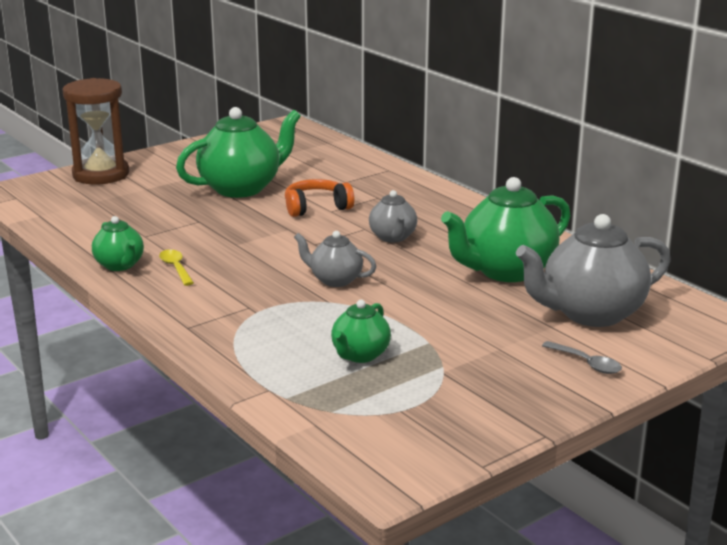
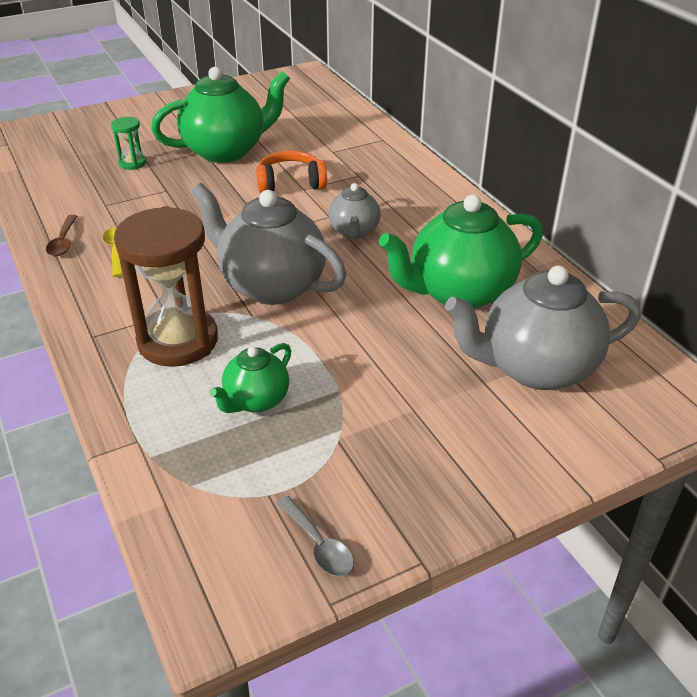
camera: 10 degrees right, 15 degrees up
(101, 175) = (99, 122): brown hourglass -> brown hourglass (178, 341)
(120, 265) = (63, 242): green teapot -> brown spoon
(154, 204) = (132, 163): none -> green hourglass
(335, 280) = (271, 285): grey teapot -> grey teapot, size x1.87
(586, 363) = (507, 447): grey spoon -> grey spoon (318, 545)

